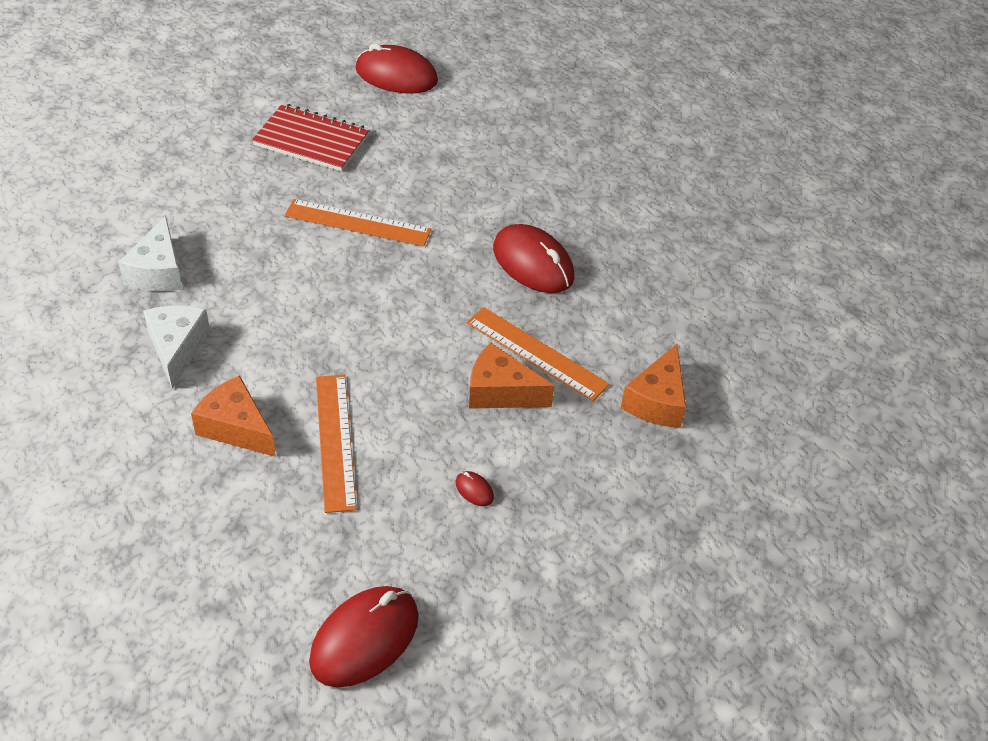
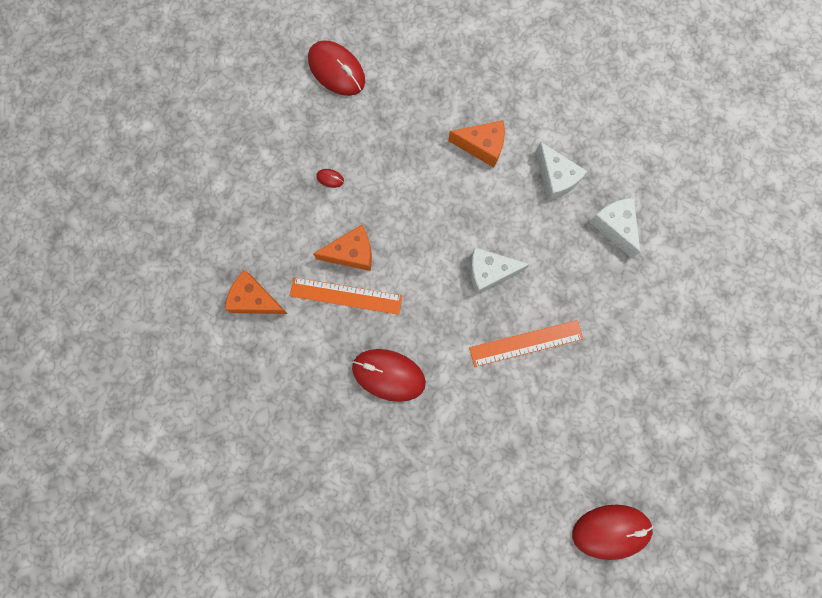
camera: 155 degrees right, 30 degrees up
(311, 140) = (616, 409): red notebook -> none
(335, 441) = (423, 167): orange ruler -> none
(344, 297) = (489, 272): none -> white cheese
(364, 639) = (336, 70): red mouse -> red mouse turned 60 degrees counterclockwise
(656, 401) = (255, 299): orange cheese -> orange cheese turned 60 degrees counterclockwise

